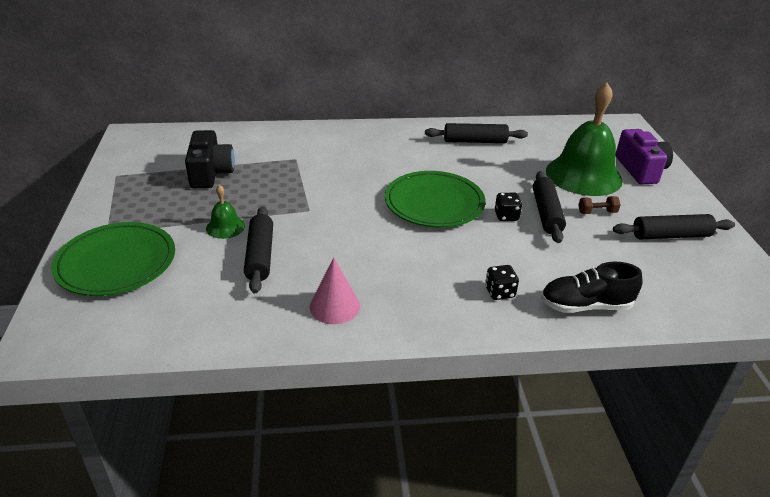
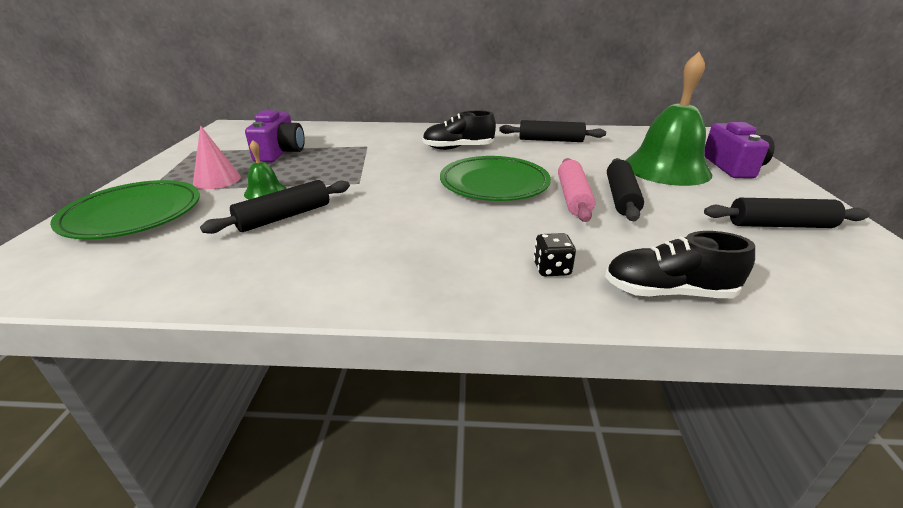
camera: 10 degrees right, 5 degrees down
(210, 173) = (280, 152): black camera -> purple camera
(260, 256) = (284, 217): black rolling pin -> black rolling pin turned 45 degrees clockwise
(334, 306) = (340, 269): pink cone -> pink cone (217, 180)
(388, 157) = (458, 148): none -> black shoe
(506, 216) = (573, 197): black dice -> pink rolling pin
(597, 212) = (682, 199): brown dumbbell -> none

